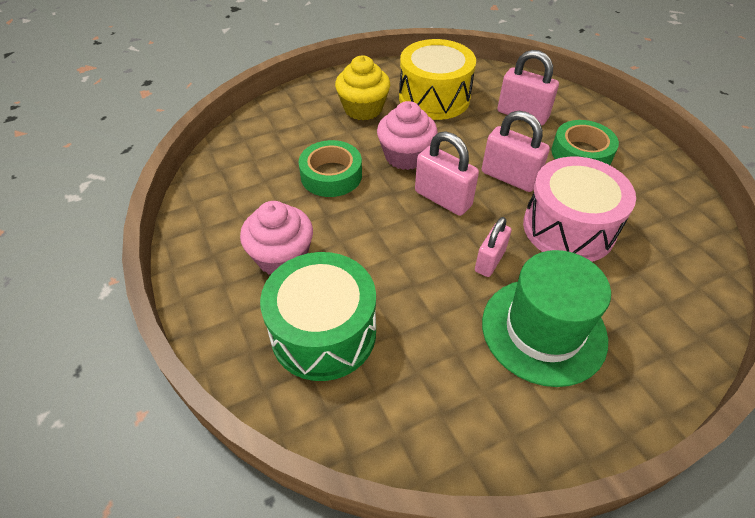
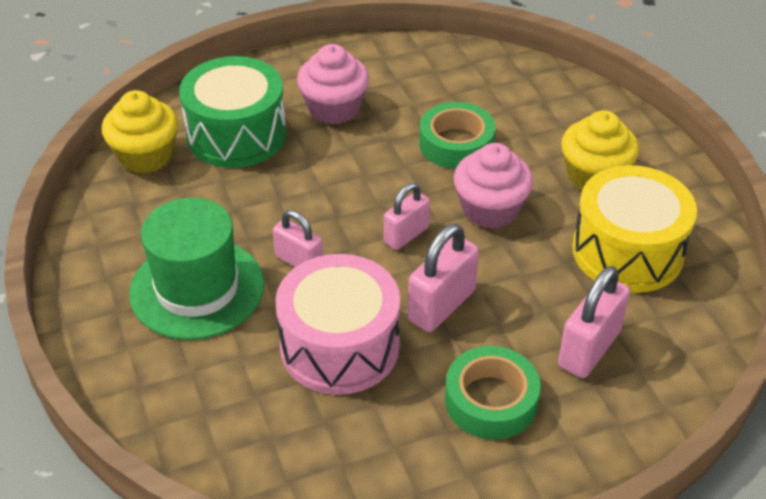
camera: 95 degrees right, 5 degrees down
(364, 417) = (146, 156): none -> yellow cupcake
(443, 199) = (406, 235): pink padlock -> pink padlock, size x0.67

